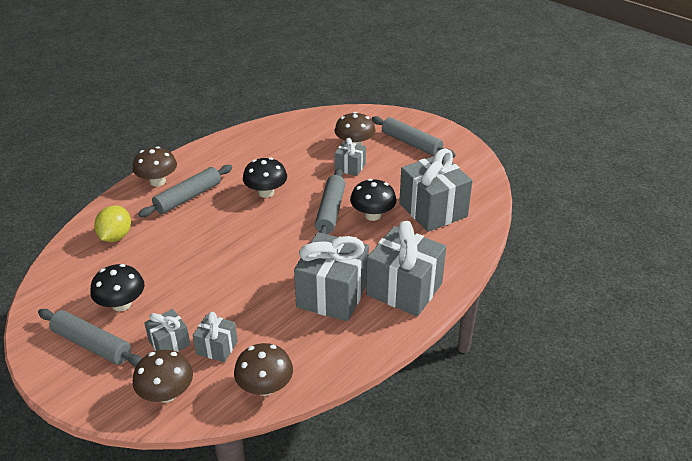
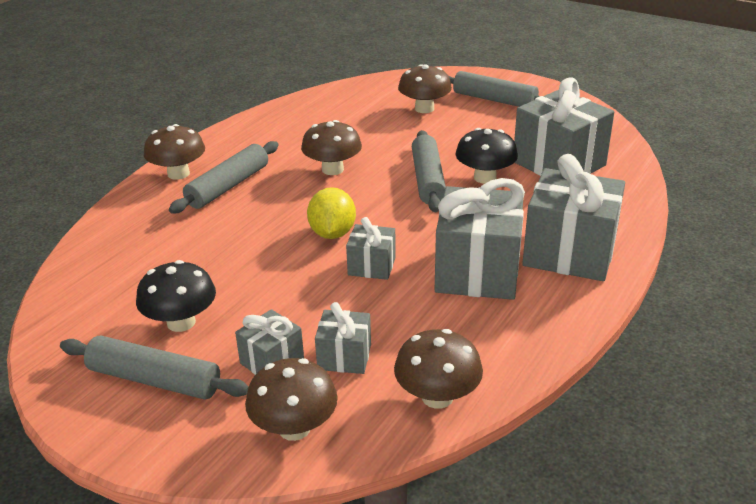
camera: 10 degrees left, 5 degrees down
(116, 236) = (142, 242): yellow lemon -> yellow lemon (332, 233)
(266, 192) = (332, 169): black mushroom -> brown mushroom
(350, 167) = (430, 131): grey gift -> grey gift (371, 266)

